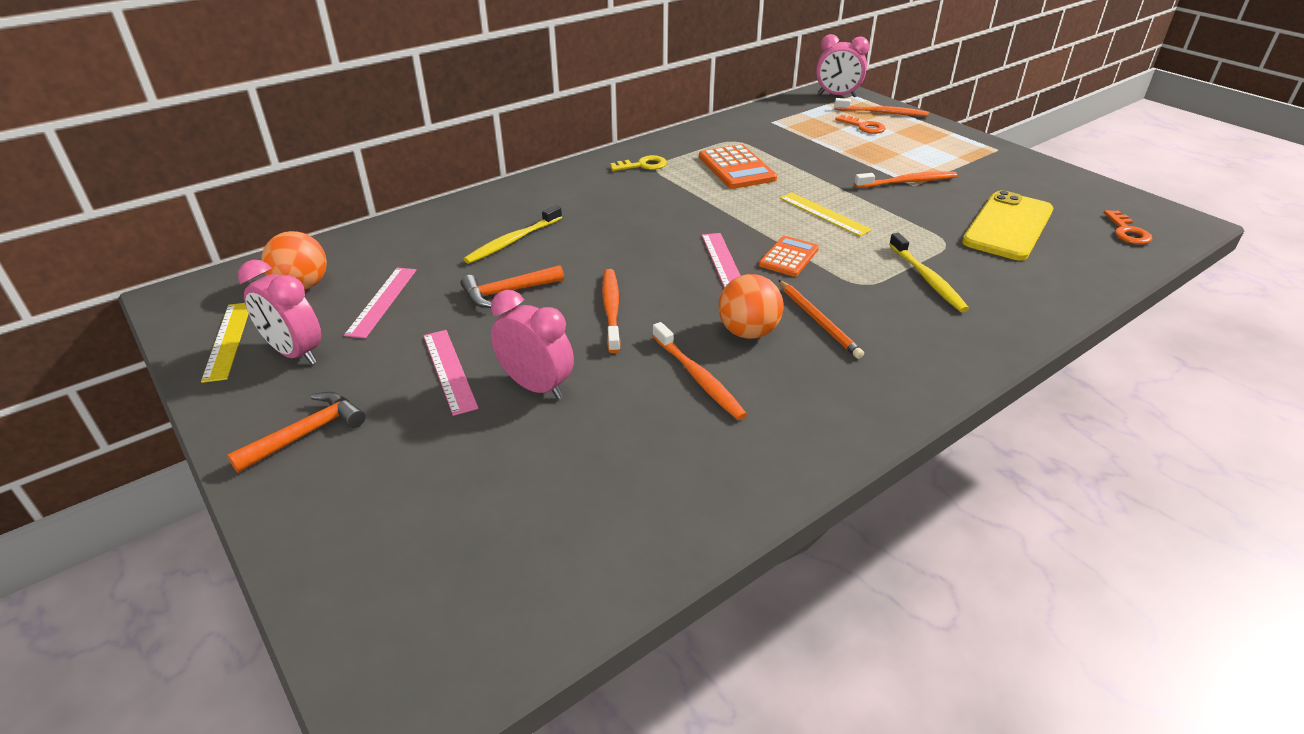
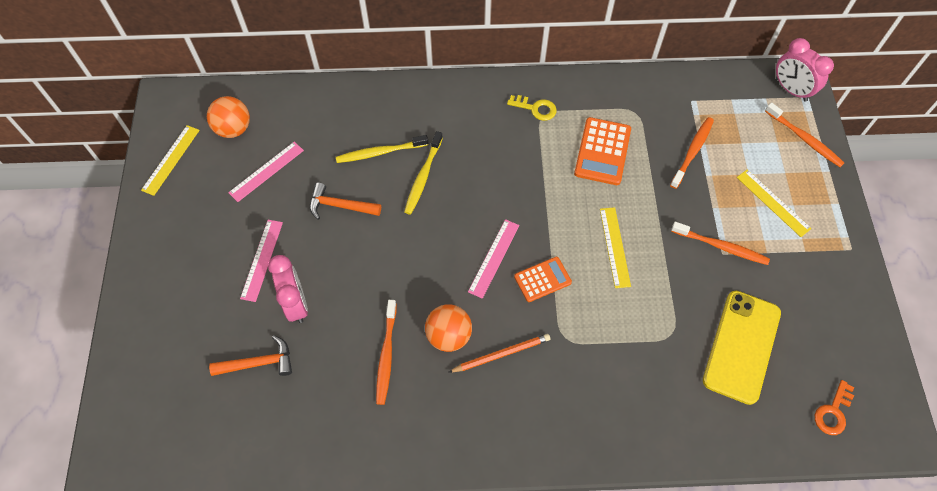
camera: 35 degrees right, 25 degrees up
(295, 353) = (196, 193): pink clock -> none
(307, 433) = (166, 266): orange hammer -> orange hammer (259, 363)
(611, 309) = (387, 261): orange toothbrush -> orange toothbrush (692, 151)
(818, 321) = (501, 354): orange pencil -> orange pencil turned 120 degrees counterclockwise
(863, 127) = (765, 151): orange key -> none
(909, 148) = (773, 202): none -> yellow ruler
(927, 279) = (615, 362): yellow toothbrush -> yellow toothbrush (423, 177)
(1008, 226) = (741, 346): yellow phone -> yellow phone turned 45 degrees counterclockwise

